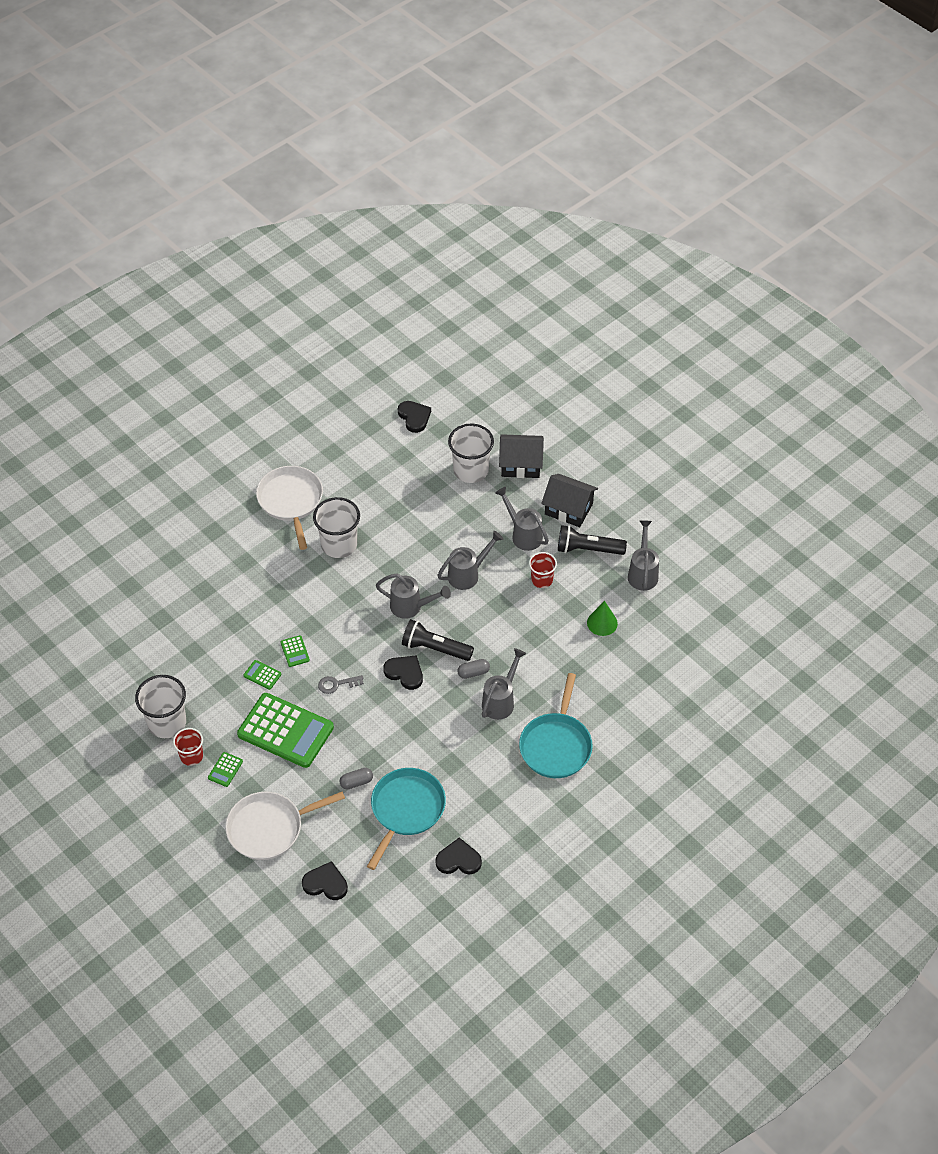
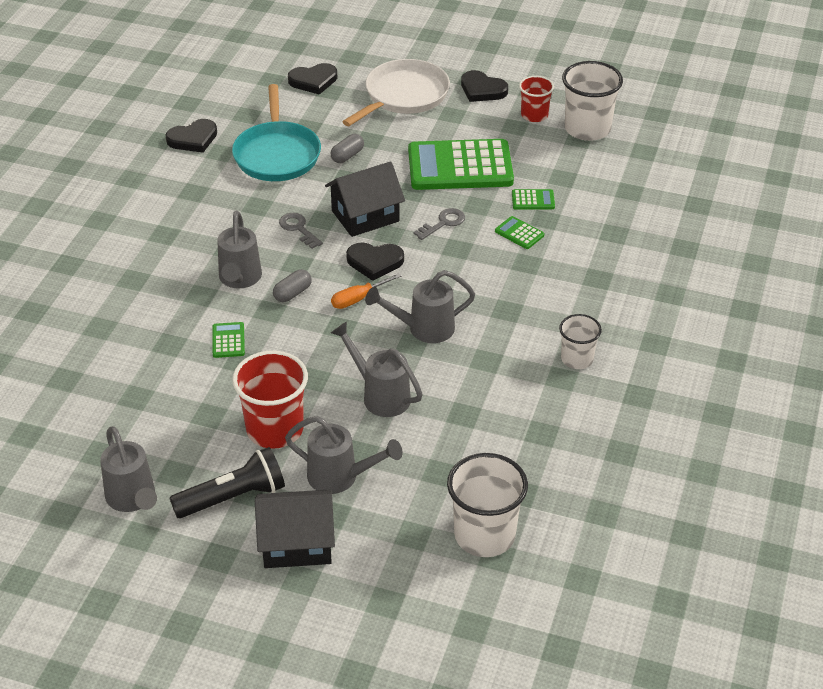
camera: 150 degrees right, 10 degrees down
(225, 769) = (490, 118): green calculator -> green calculator (228, 340)
(291, 501) = (690, 383): white pan -> none
(339, 545) = (577, 359): white cup -> white cup, size x0.59
(414, 417) = (637, 579): black heart -> black heart (482, 90)
(435, 648) = (358, 299): black flashlight -> orange screwdriver
(436, 727) = (298, 229): none -> grey key
(468, 574) = (380, 395): grey watering can -> grey watering can turned 105 degrees clockwise
(520, 464) = (416, 579): black house -> black house (365, 216)
(542, 580) = (275, 429): red cup -> red cup, size x1.69
(556, 746) = (144, 263): turquoise pan -> none
(602, 623) = (159, 411): green cone -> none

